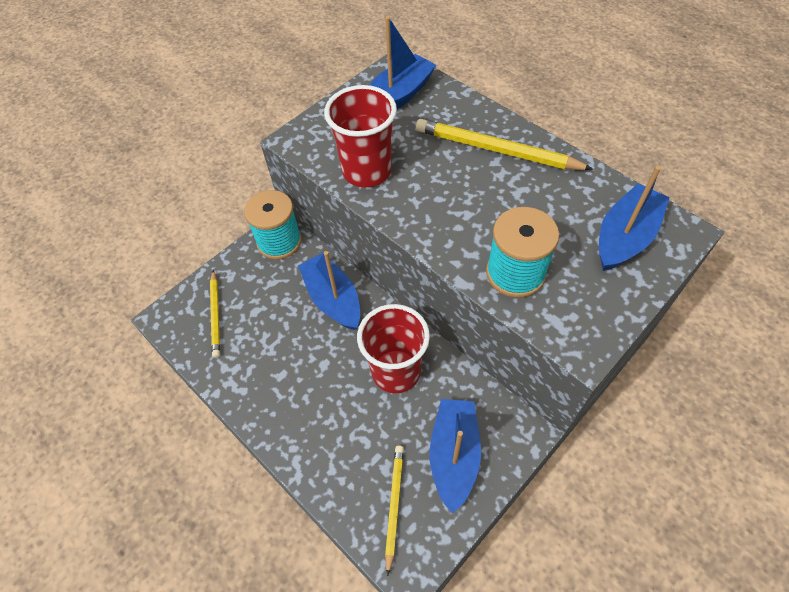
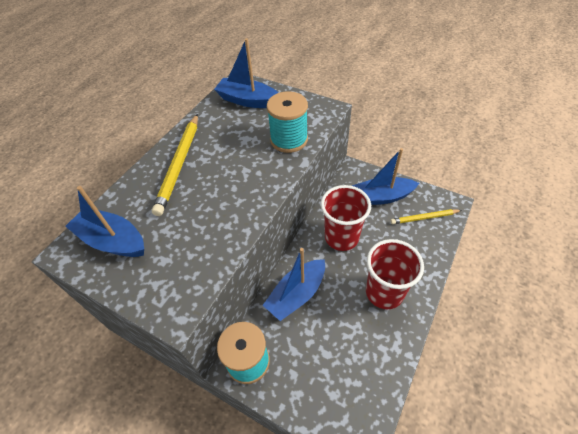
camera: 105 degrees left, 5 degrees down
(216, 315) = (341, 388): yellow pencil -> none
(367, 171) = (212, 240): red cup -> red cup (384, 292)

